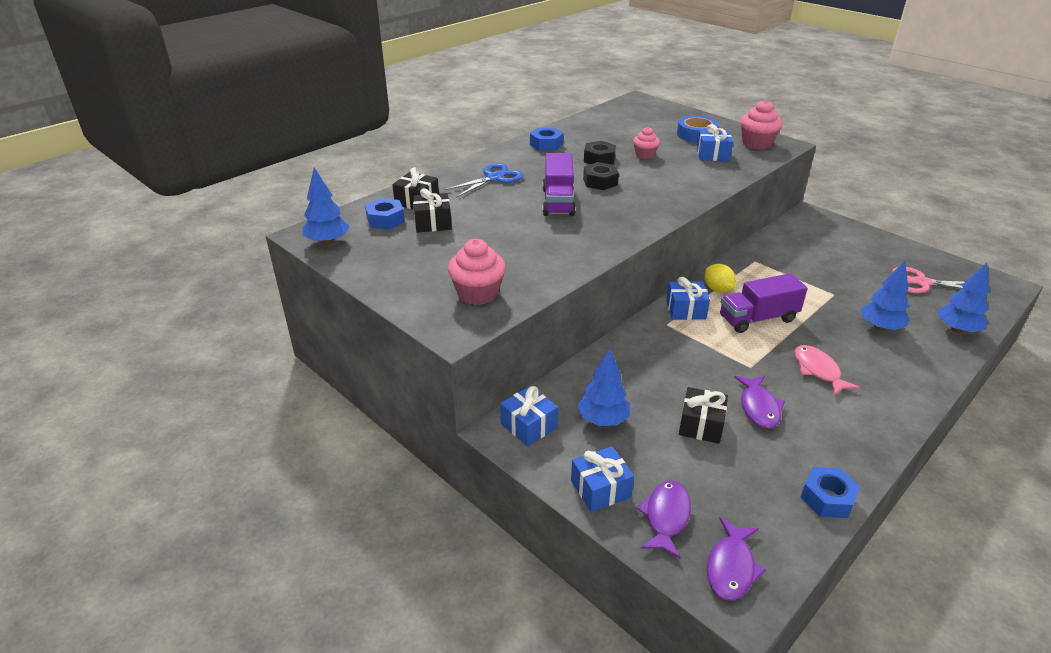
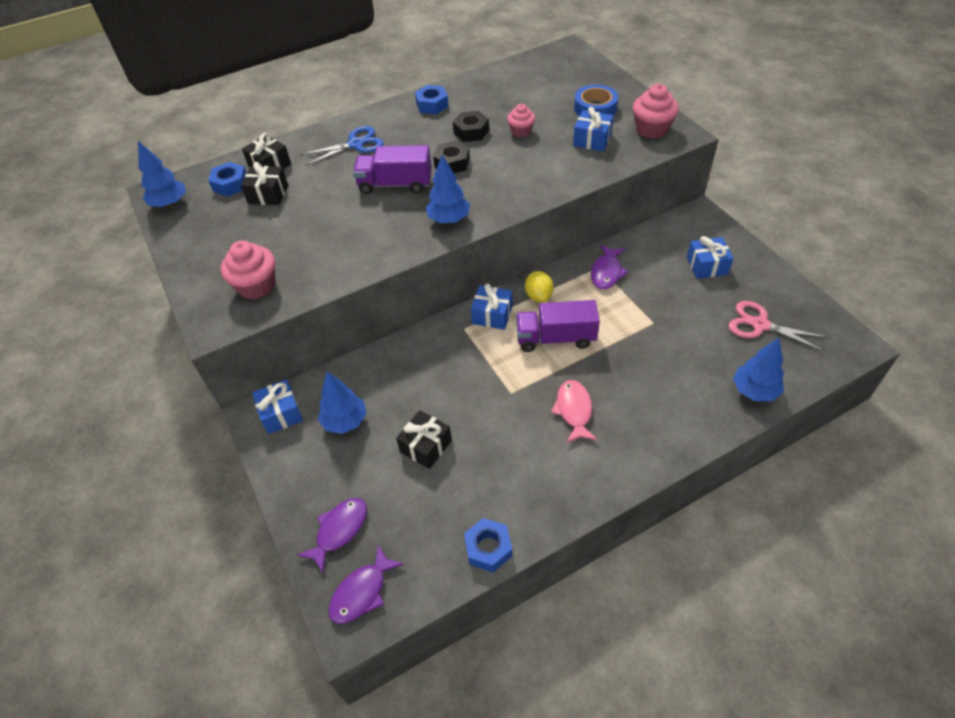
camera: 20 degrees right, 15 degrees up
(558, 202) = (395, 184): purple truck -> purple truck turned 75 degrees clockwise
(600, 489) = (303, 490): blue gift -> blue gift (707, 266)
(759, 407) = (490, 439): purple fish -> purple fish (607, 272)
(880, 327) = (673, 372): blue tree -> blue tree (449, 219)

